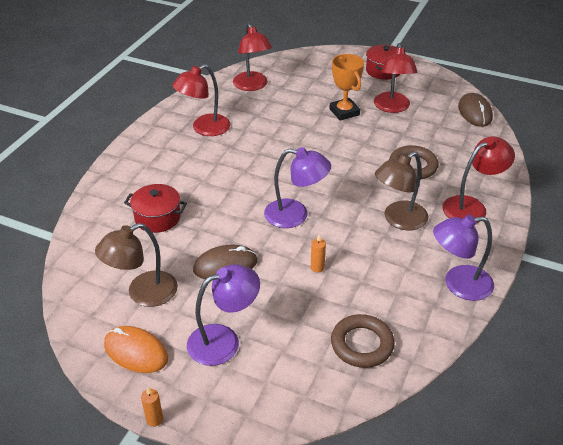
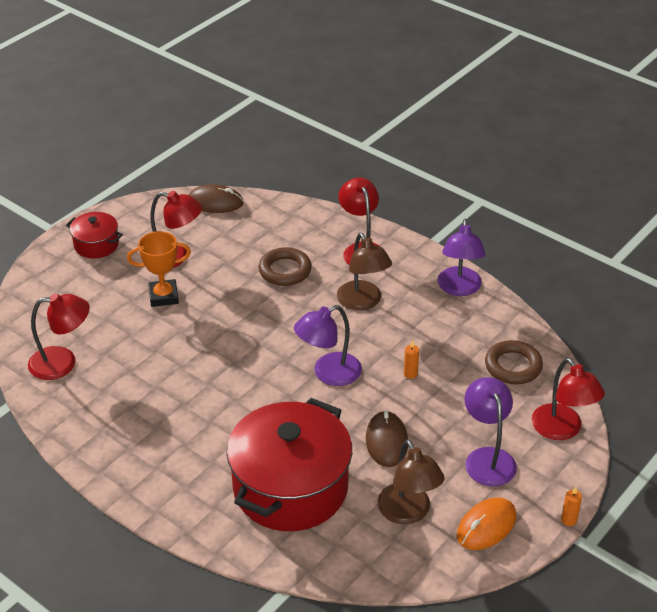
camera: 75 degrees left, 0 degrees up
(157, 218) = (290, 487): red pot -> red pot, size x2.11
(204, 129) = (135, 423): red lamp -> red lamp (562, 430)
(295, 215) = (328, 373): purple lamp -> purple lamp turned 150 degrees counterclockwise

